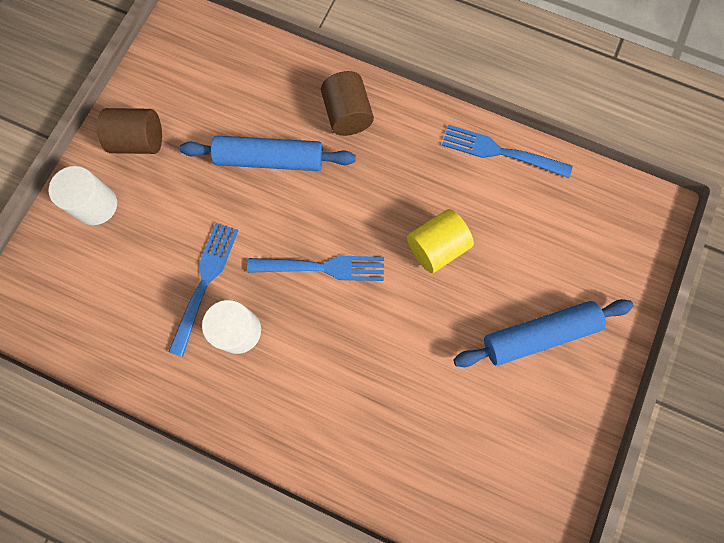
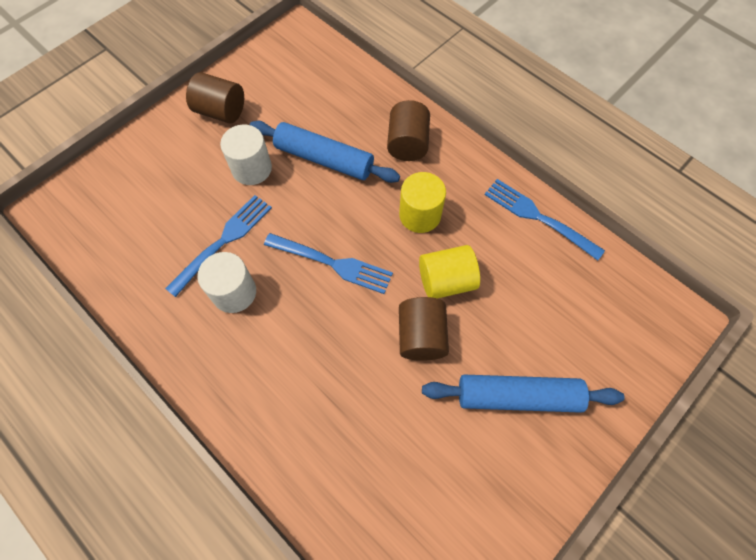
camera: 20 degrees right, 10 degrees down
(96, 205) = (162, 149): white cylinder -> white cylinder (251, 168)
(387, 188) = (420, 215): none -> yellow cylinder
(433, 309) = (421, 336): none -> brown cylinder

